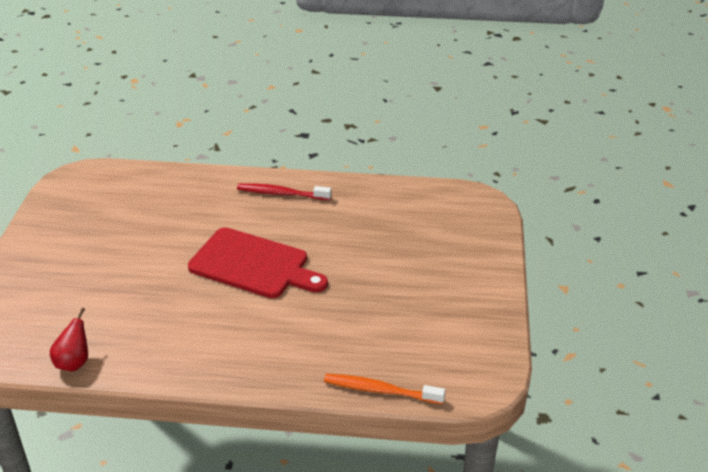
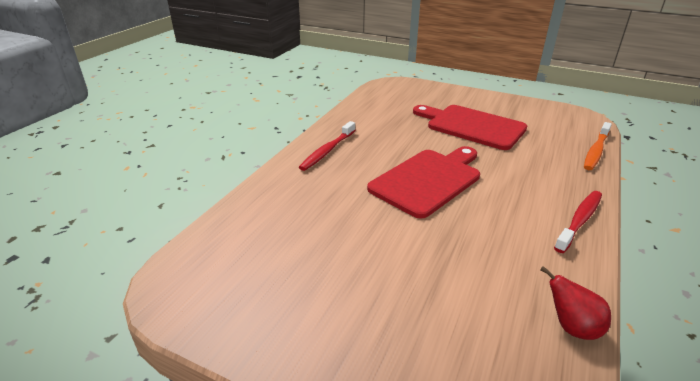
camera: 70 degrees left, 5 degrees down
(219, 371) = (579, 220): none -> red toothbrush
(392, 281) = (471, 126): none -> red cutting board

